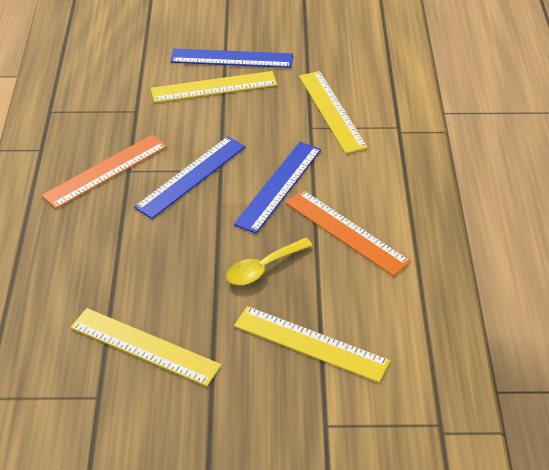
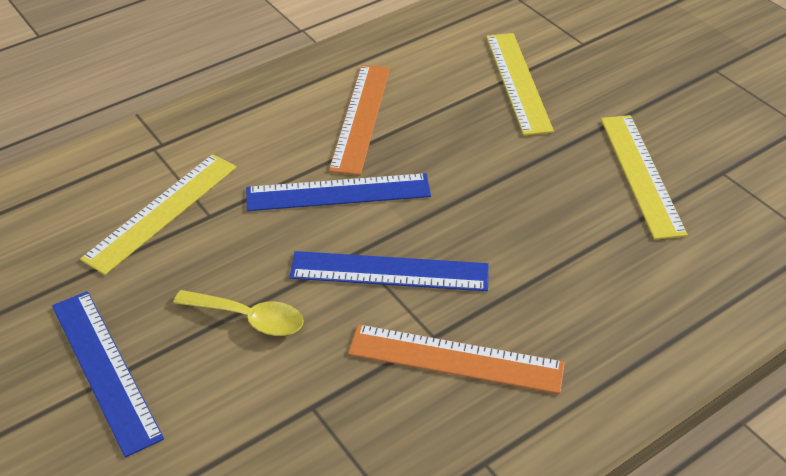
camera: 125 degrees left, 0 degrees up
(214, 87) = (191, 351): yellow ruler -> none
(263, 268) = (465, 148): yellow spoon -> yellow spoon (249, 318)

